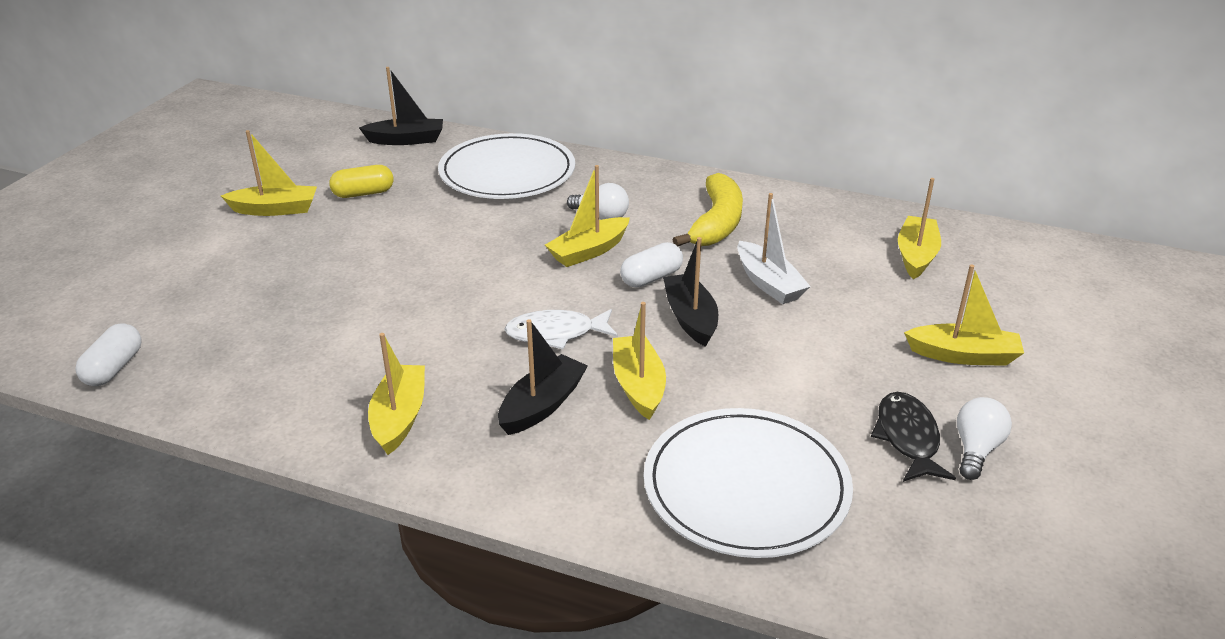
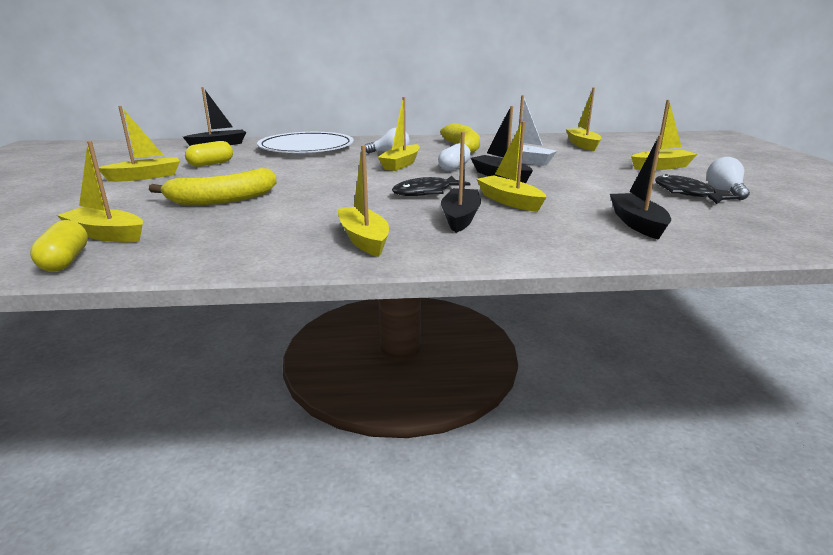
camera: 25 degrees left, 10 degrees down
(114, 368) = (65, 261): white capsule -> yellow capsule
(171, 330) = (106, 235): none -> yellow boat
(319, 287) = (222, 199): none -> yellow banana
(556, 334) = (426, 192): white fish -> black fish
(746, 486) = (637, 223): white plate -> black boat

